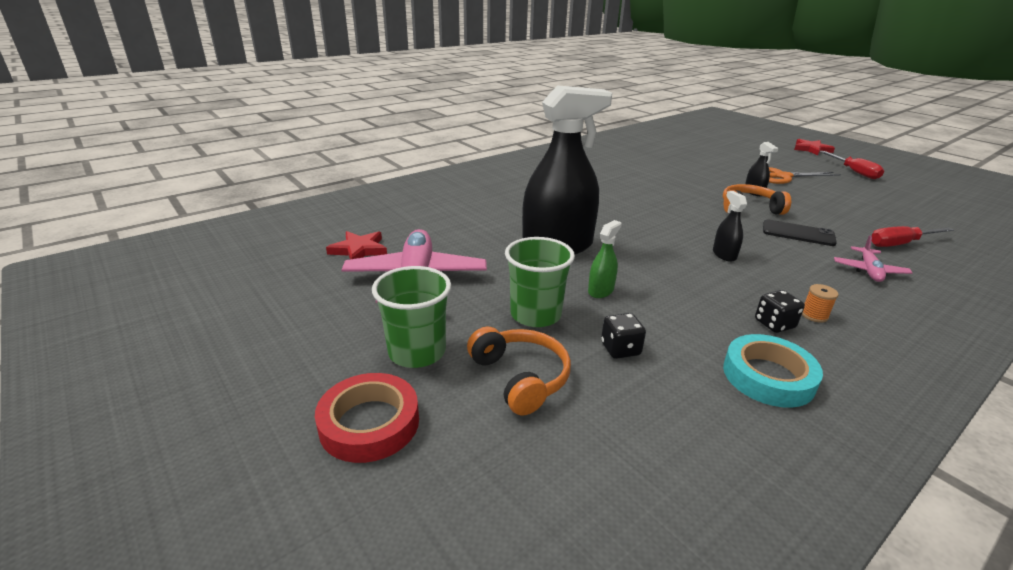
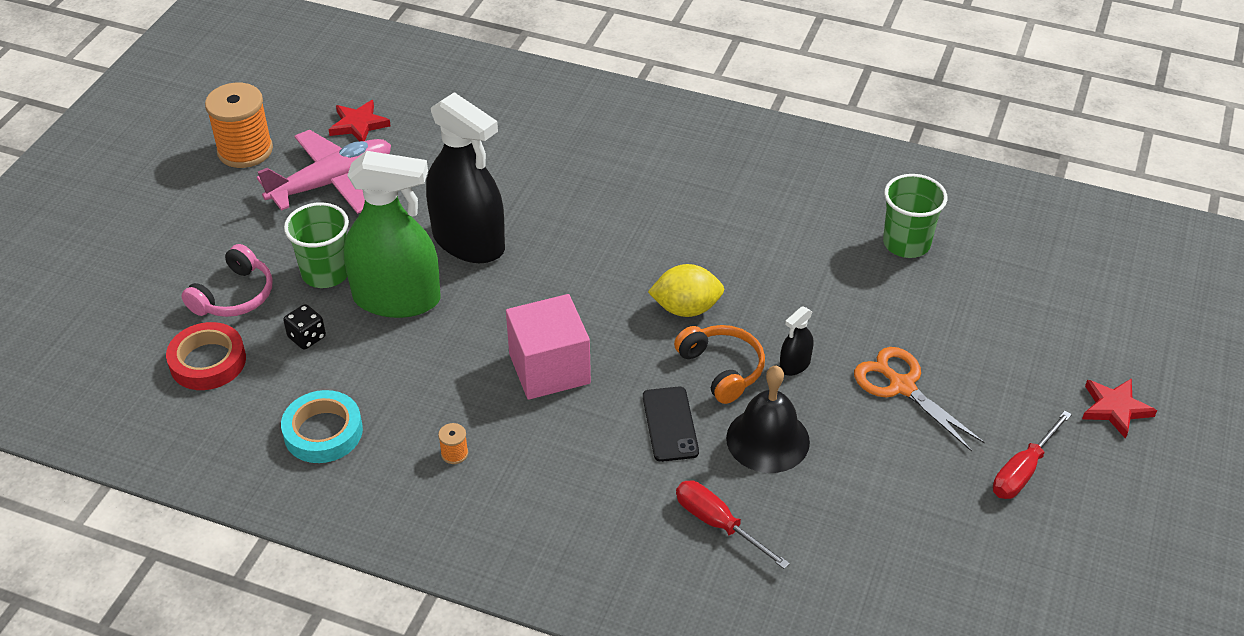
camera: 60 degrees right, 15 degrees up
(304, 310) = (245, 150): none -> orange spool
(369, 423) = (146, 248): red tape -> red tape (208, 361)
(417, 352) = (231, 232): green cup -> green cup (906, 243)
(520, 377) = (234, 296): orange headphones -> pink headphones
(601, 290) = (397, 299): green spray bottle -> green spray bottle, size x2.42
(686, 203) = (686, 308): none -> yellow lemon
(724, 255) = (549, 368): black spray bottle -> pink cube
(774, 324) = (416, 426): black dice -> none
(819, 213) = (767, 439): none -> black bell
(869, 271) = (602, 494): pink plane -> none

